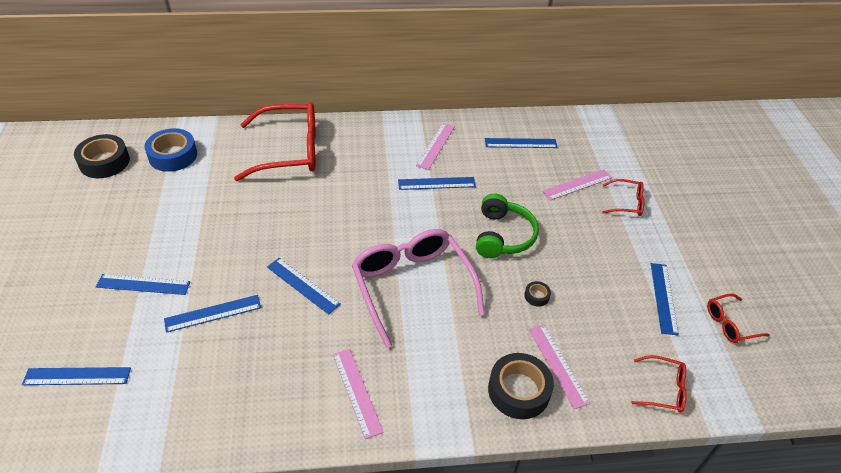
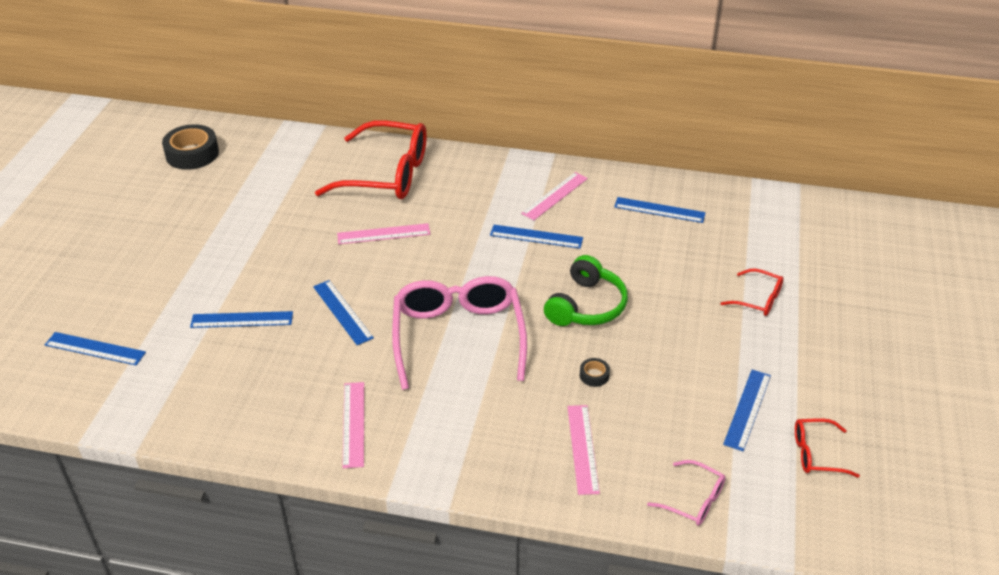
camera: 20 degrees right, 5 degrees down
(143, 284) = (185, 279): blue ruler -> none
(173, 155) = (262, 159): blue tape -> none
(518, 390) = (525, 463): black tape -> none
(577, 185) = (706, 268): pink ruler -> pink ruler (383, 234)
(663, 389) = (694, 500): red glasses -> pink glasses

